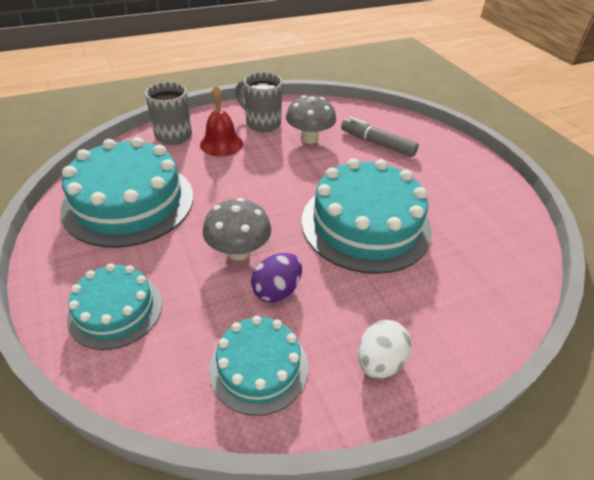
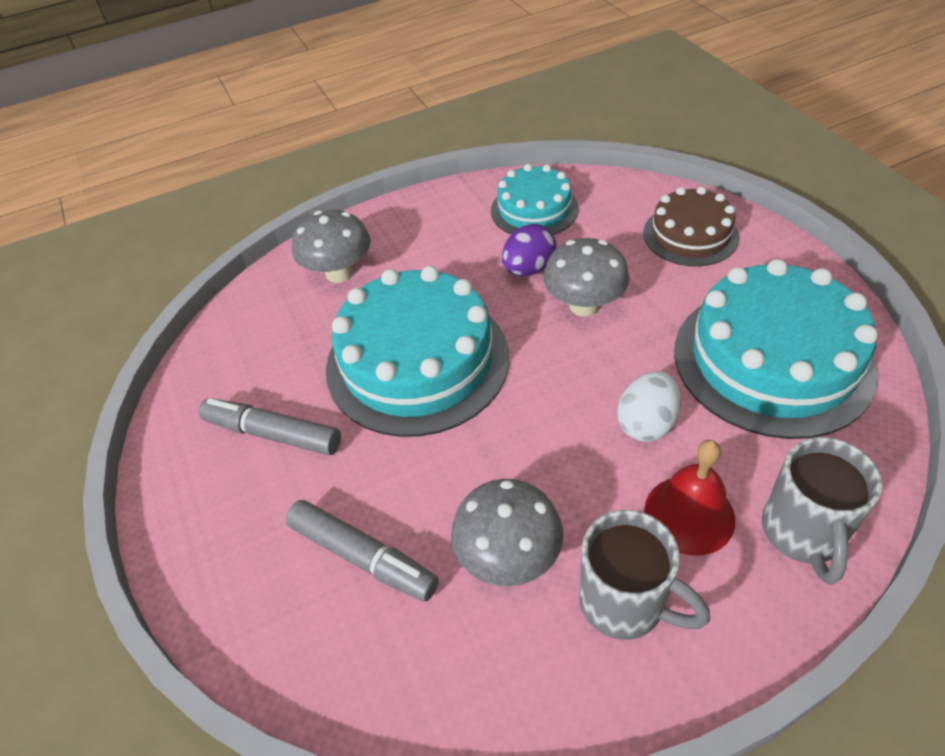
camera: 175 degrees left, 5 degrees up
(115, 310) = (690, 235): turquoise cake -> brown cake
(379, 362) = (426, 223): white egg -> white egg (646, 423)
(447, 193) = (273, 433): none -> grey marker
(452, 307) = (339, 273): none -> grey mushroom

